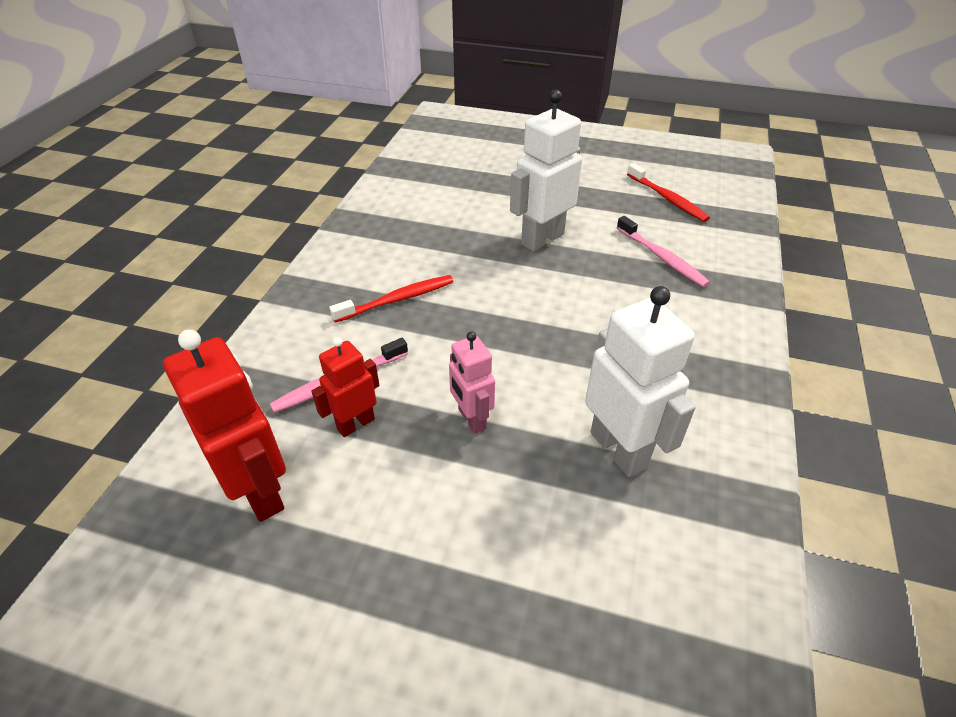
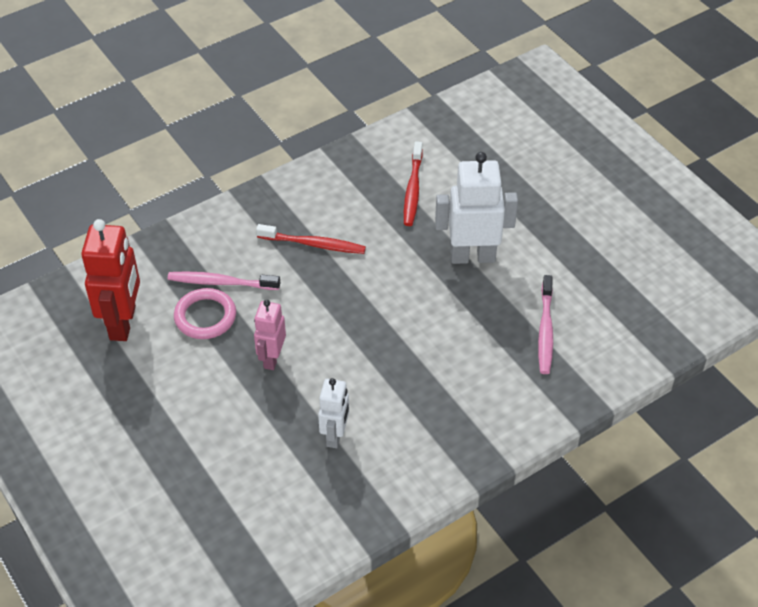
camera: 40 degrees right, 5 degrees up
(355, 424) = (205, 316): red robot -> pink ring
(619, 449) = (335, 436): white robot -> white robot, size x0.60
(667, 199) = (628, 281): red toothbrush -> red toothbrush (413, 189)

